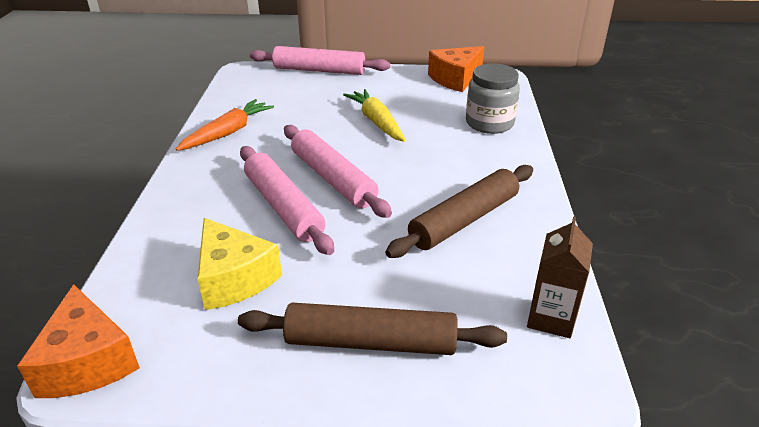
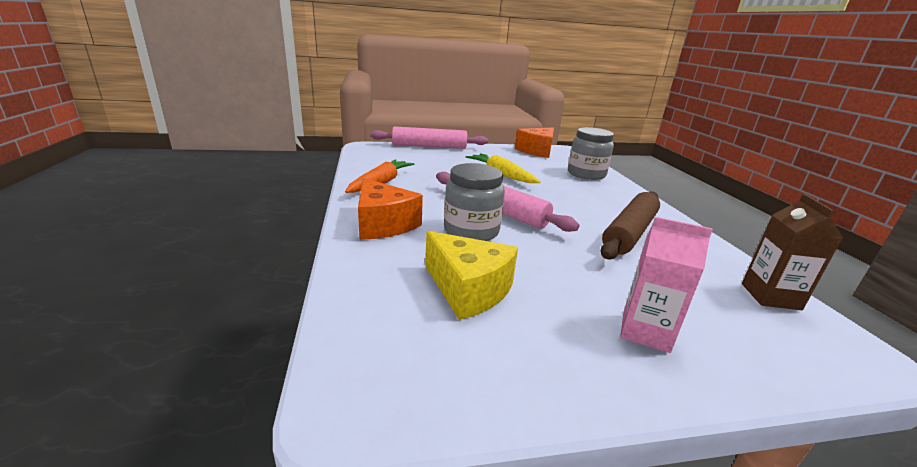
camera: 15 degrees left, 10 degrees down
(88, 362) = (355, 389): orange cheese -> orange cheese (383, 224)
(283, 207) = (471, 231): pink rolling pin -> grey jar
(370, 342) = (645, 331): brown rolling pin -> pink carton

